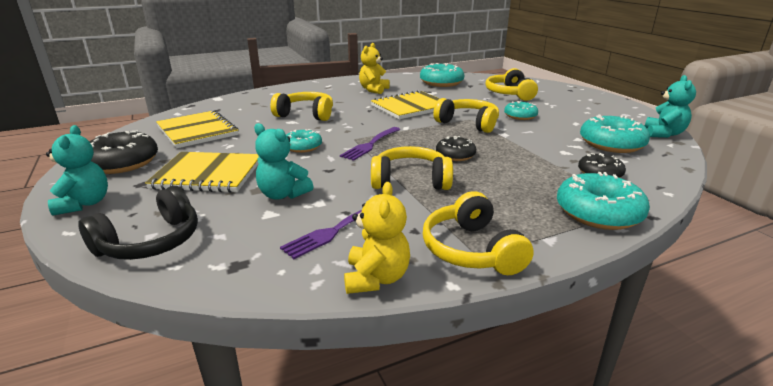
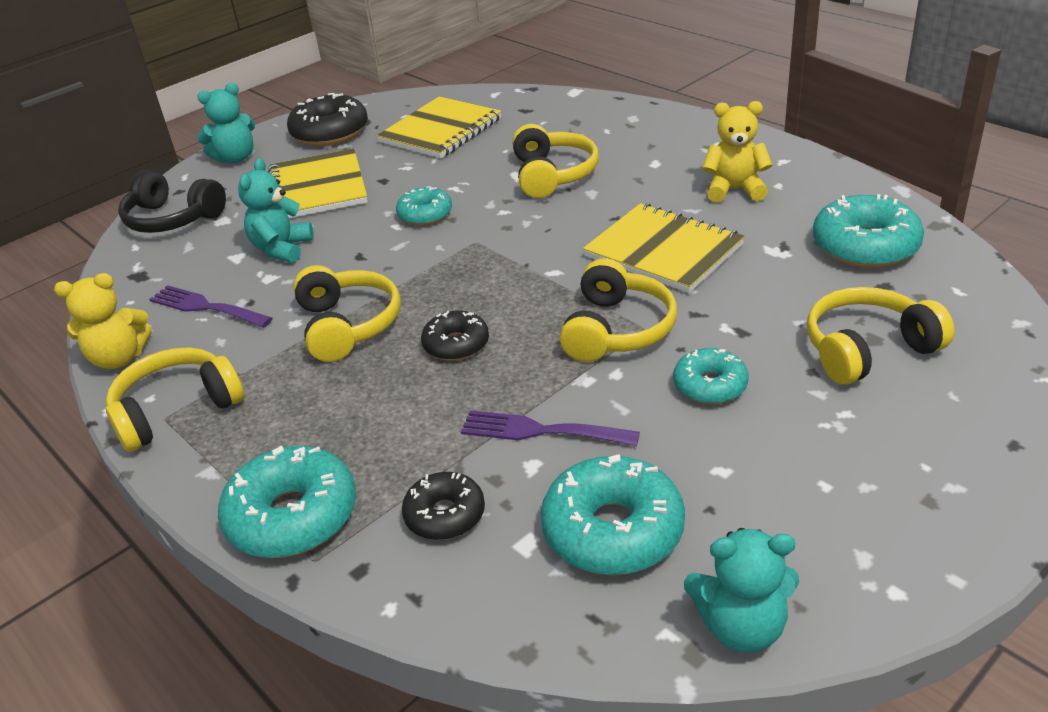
camera: 75 degrees right, 10 degrees up
(370, 145) = (460, 261): purple fork -> purple fork (540, 431)

